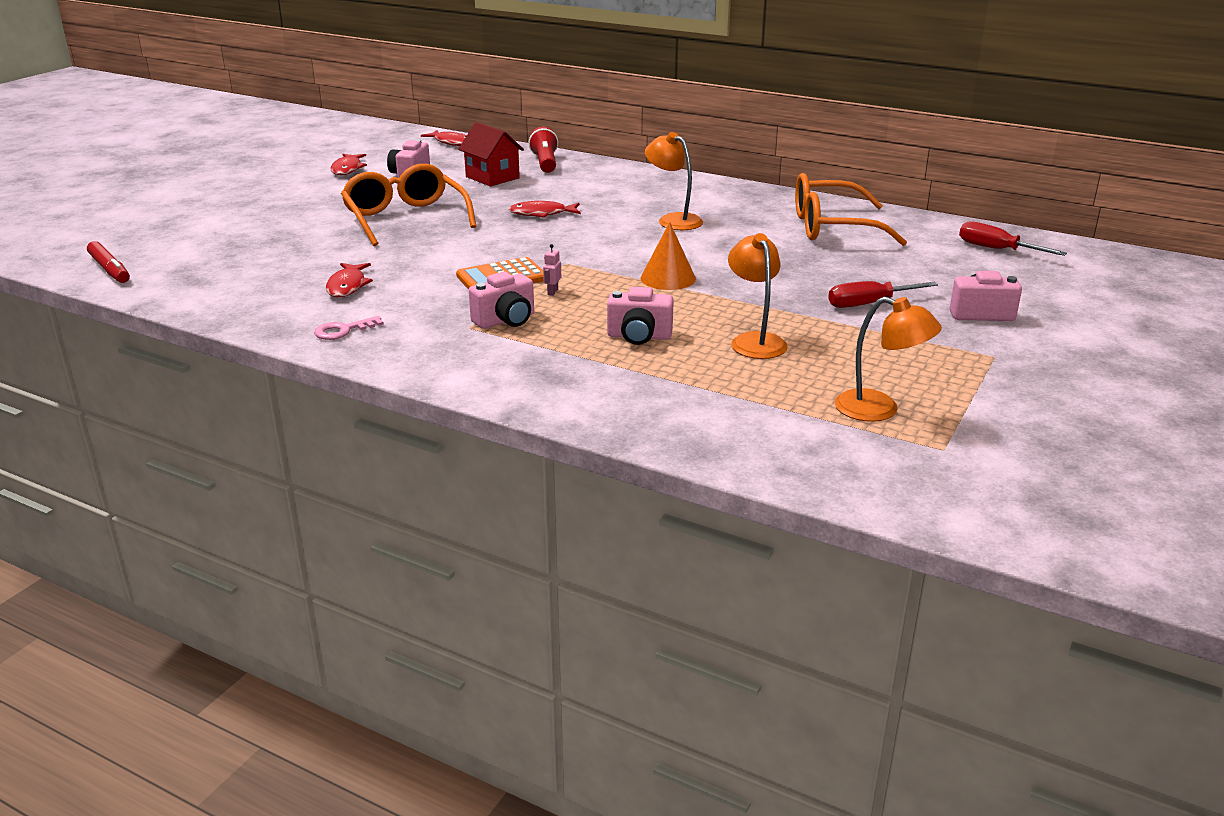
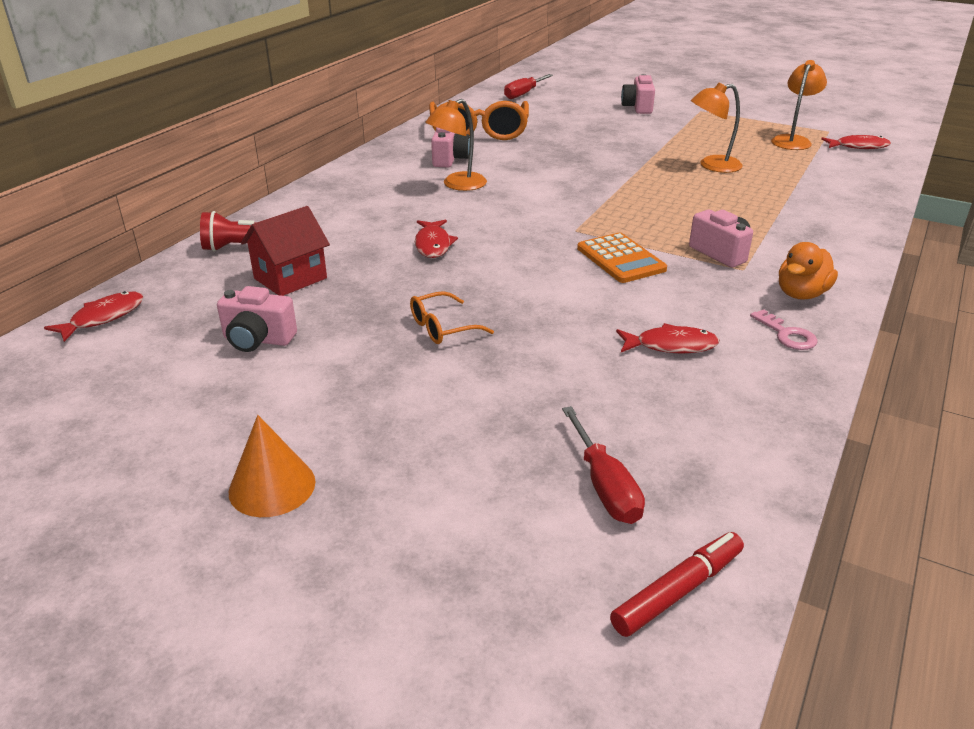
camera: 90 degrees left, 5 degrees up
(347, 169) = (197, 402): red fish -> red fish (858, 146)
(405, 219) = (443, 327): orange glasses -> orange glasses, size x0.49
(411, 347) = (801, 294): none -> orange duck
(552, 292) = (648, 235): pink robot -> none
(639, 336) = (725, 201): pink camera -> pink camera (450, 159)
(668, 278) = (603, 189): orange cone -> orange cone (272, 486)
(869, 304) = (632, 132): red screwdriver -> red screwdriver (604, 485)

